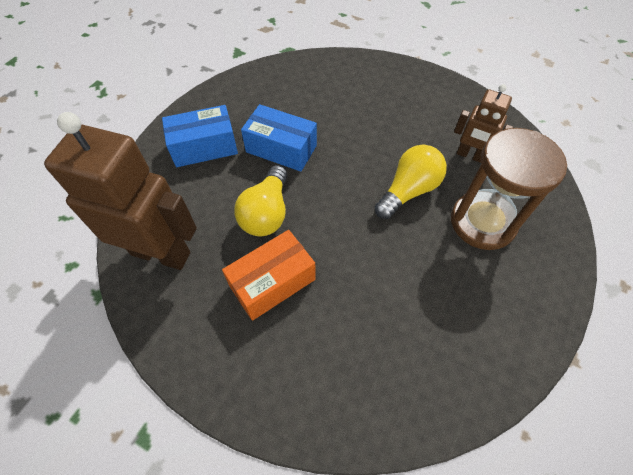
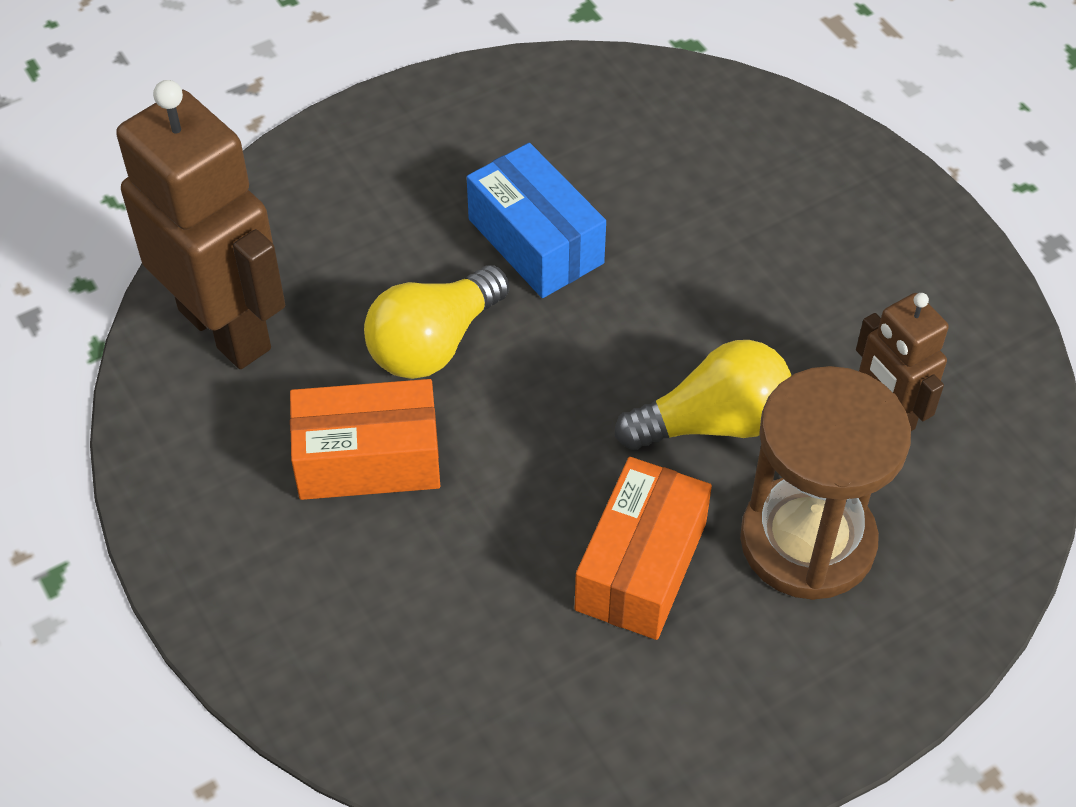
camera: 30 degrees right, 5 degrees down
(204, 147) = (403, 178): blue box -> none
(427, 269) = (641, 566): none -> orange box

